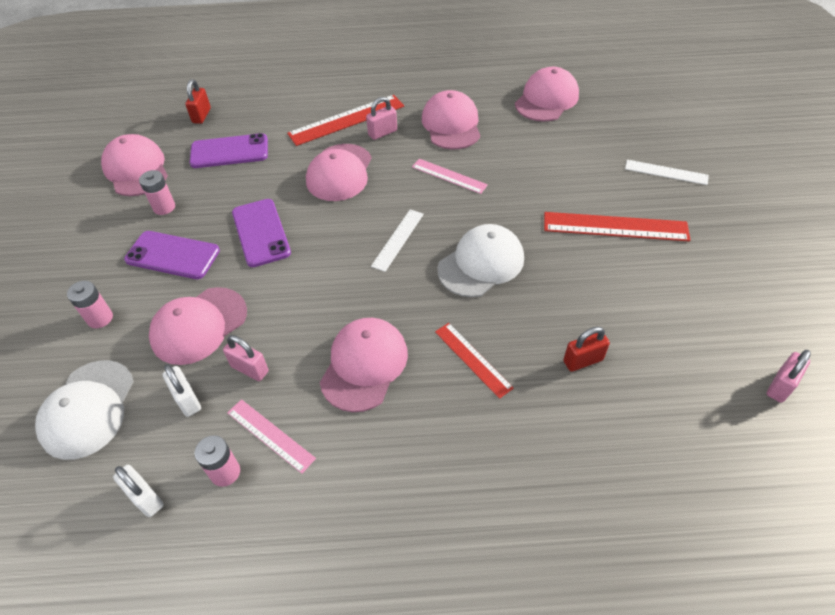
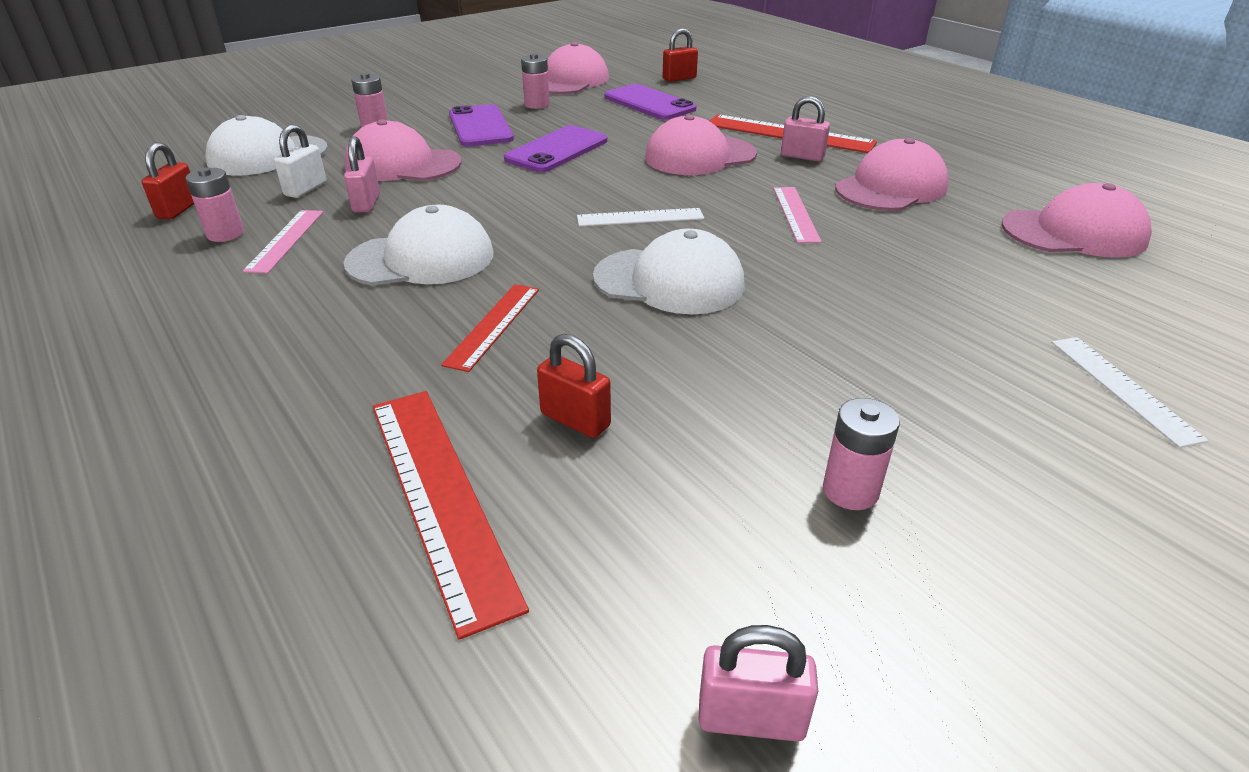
camera: 55 degrees right, 15 degrees down
(145, 498) = (178, 210): white padlock -> red padlock
(364, 365) = (421, 259): pink cap -> white cap
(615, 227) = (901, 371): red ruler -> red ruler (439, 496)
(682, 291) = (850, 490): none -> pink battery

